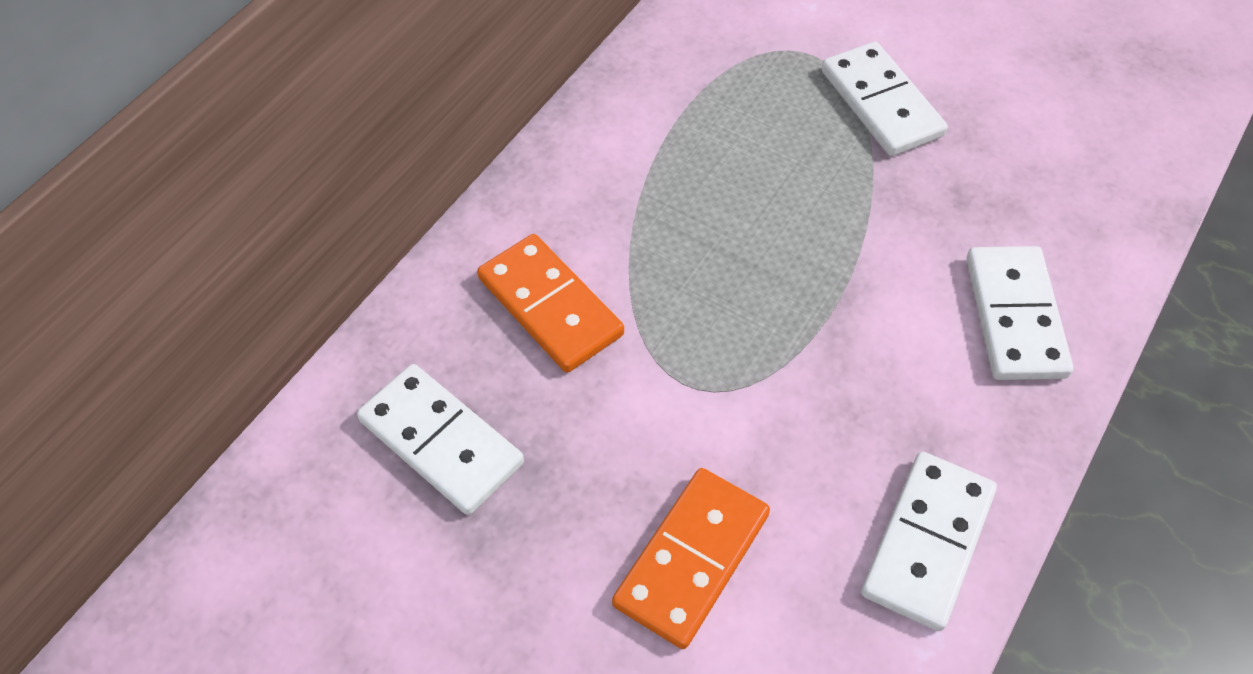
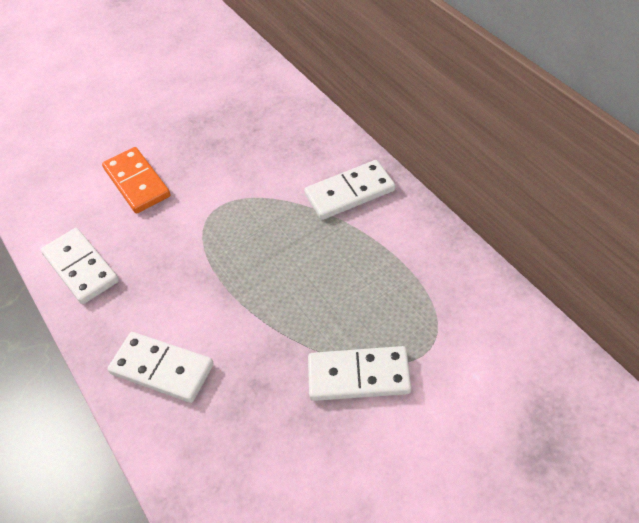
camera: 120 degrees right, 5 degrees down
(441, 442) = (245, 117): white domino -> white domino (349, 192)
(550, 306) = (293, 167): orange domino -> none

